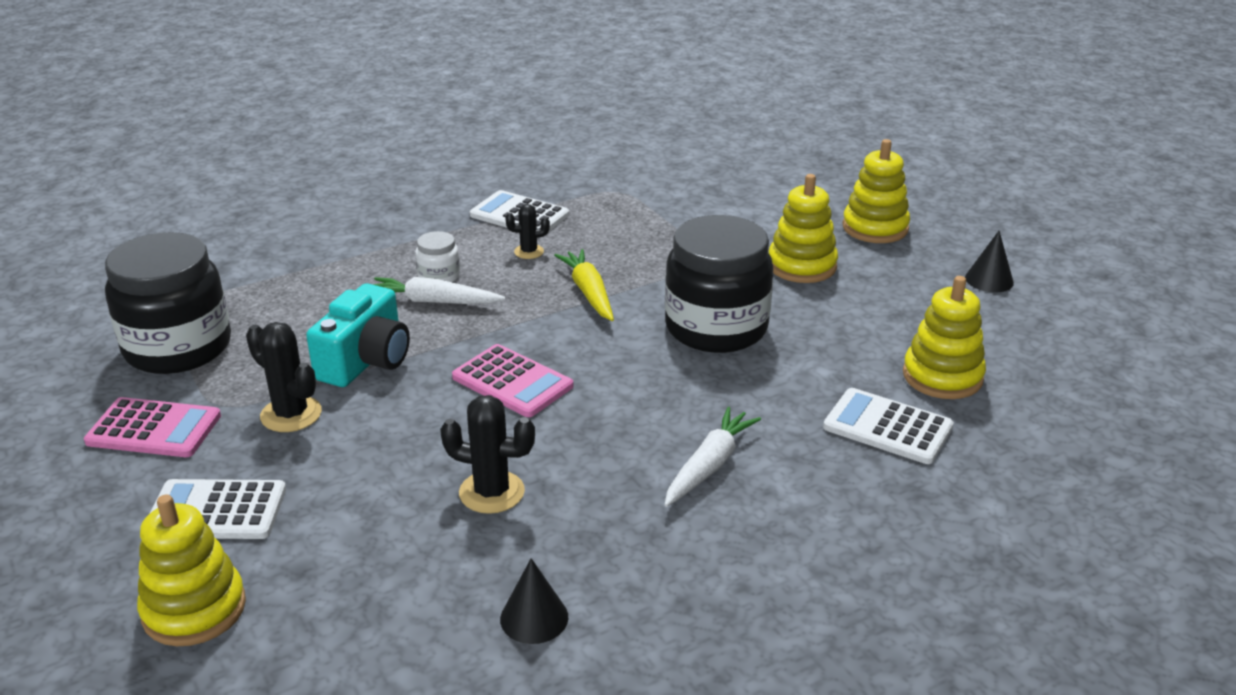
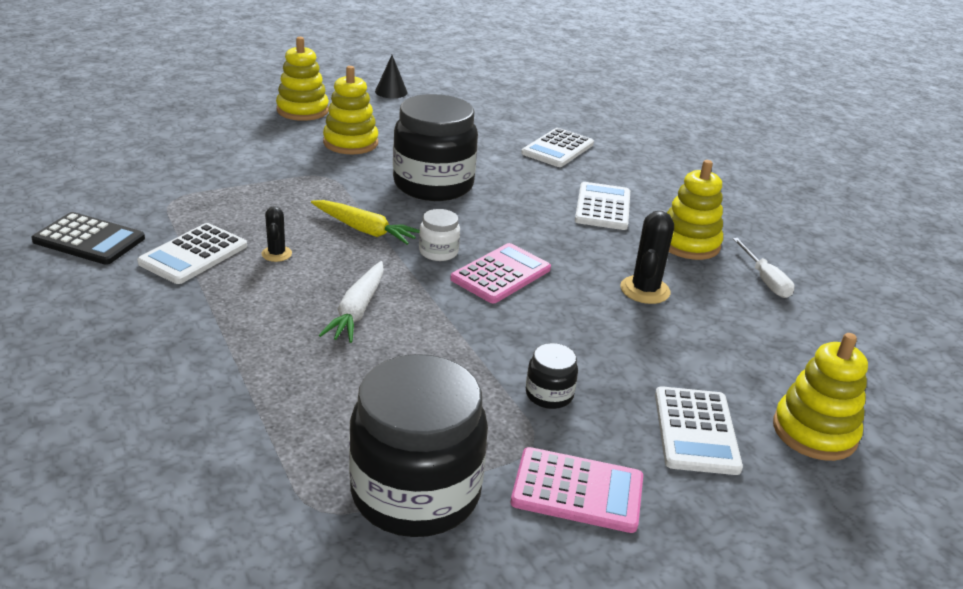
camera: 90 degrees left, 0 degrees up
(154, 429) = (577, 491): pink calculator -> pink calculator turned 90 degrees clockwise
(291, 414) = (549, 394): black cactus -> black jar
(366, 361) = (460, 351): turquoise camera -> none
(439, 277) = (308, 306): white jar -> white jar (438, 252)
(534, 171) = (89, 240): none -> black calculator
(534, 618) = (765, 280): black cone -> white screwdriver
(589, 292) = (364, 230): yellow carrot -> yellow carrot turned 135 degrees counterclockwise
(709, 466) = (603, 207): white carrot -> white calculator
(942, 376) = (503, 125): yellow stacking toy -> yellow stacking toy (688, 243)

